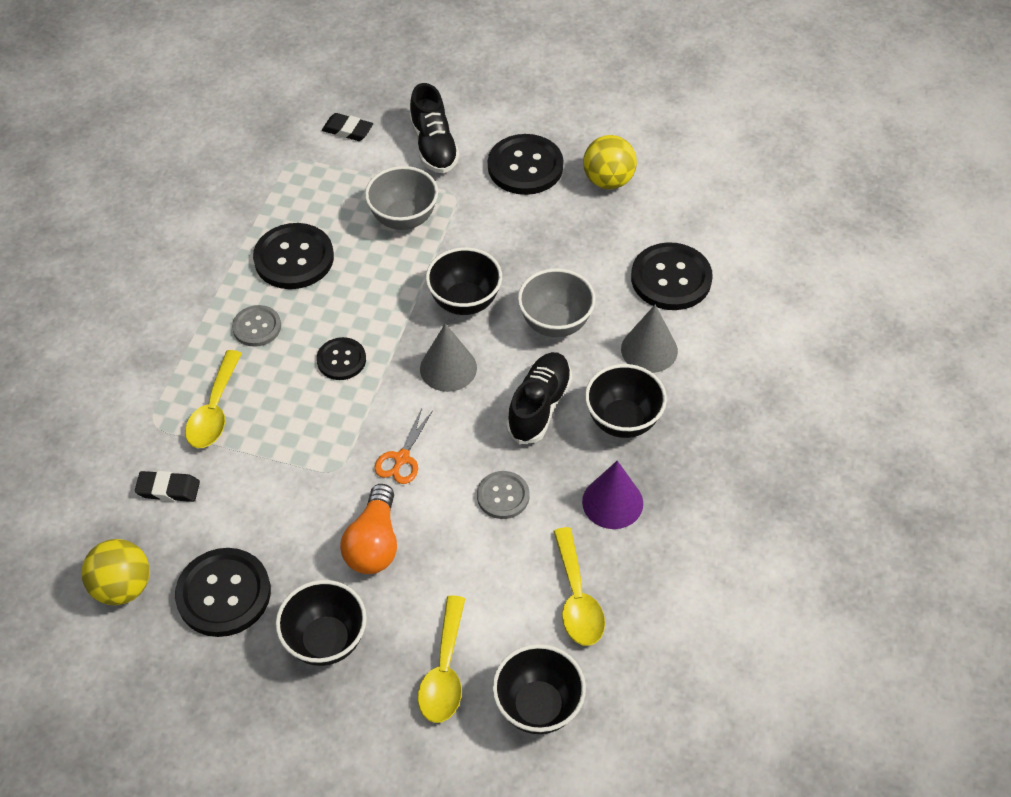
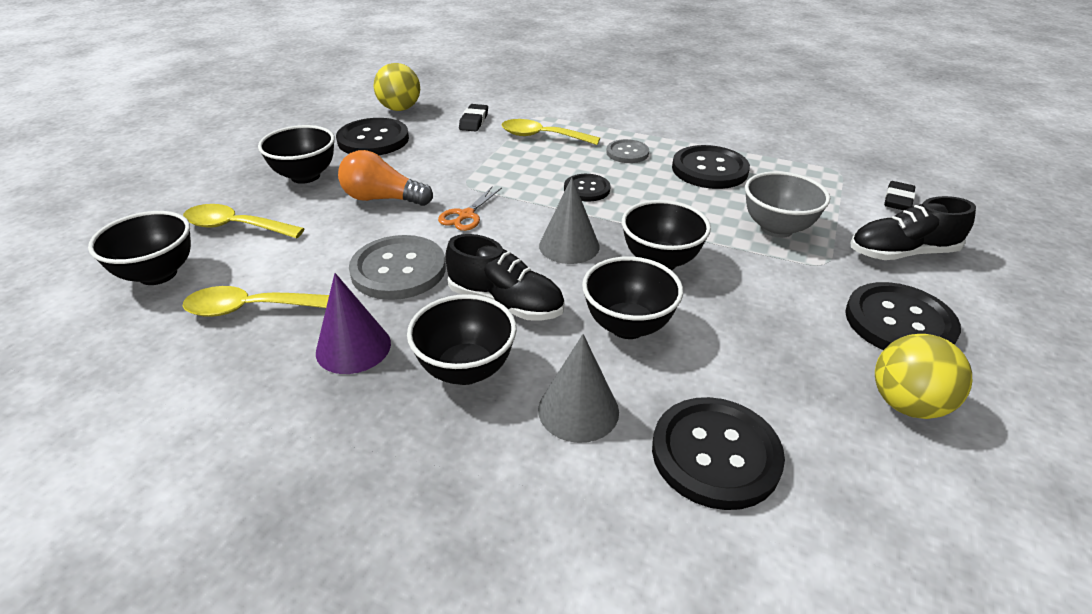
camera: 95 degrees right, 15 degrees down
(401, 458) = (466, 215): orange scissors -> orange scissors turned 90 degrees counterclockwise
(503, 496) = (398, 270): grey button -> grey button, size x1.70
(555, 323) = (627, 326): grey bowl -> black bowl

